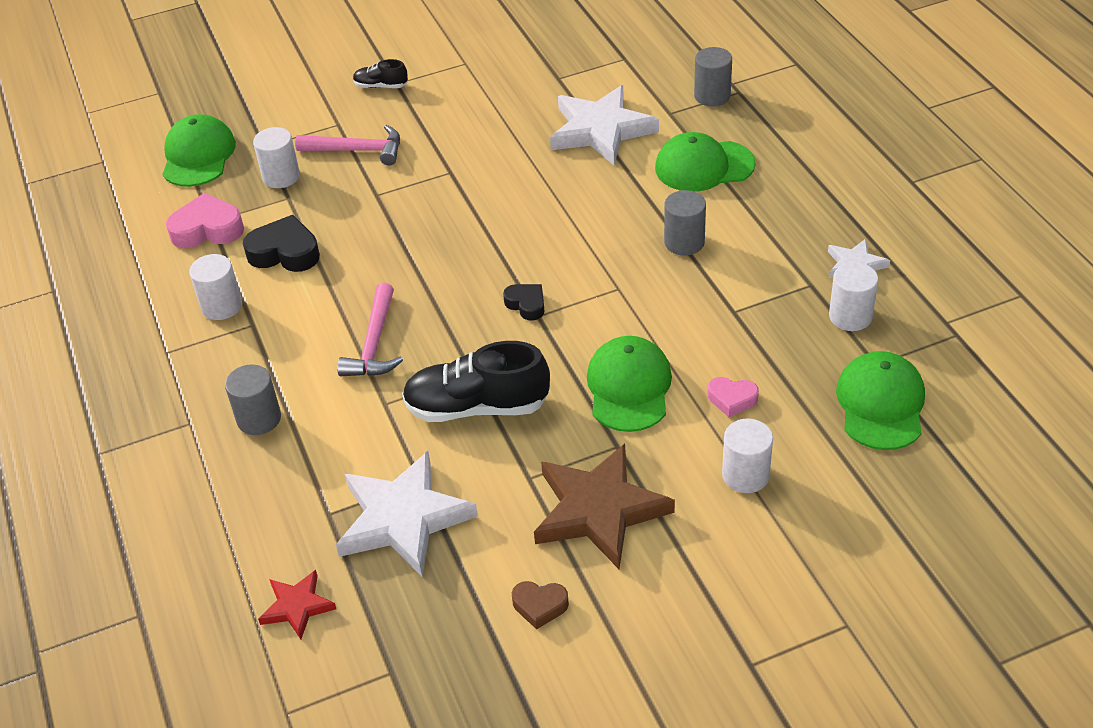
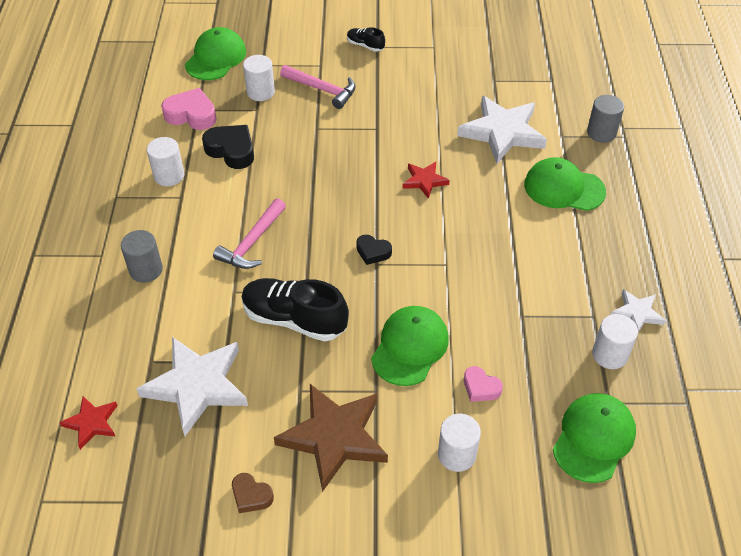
camera: 20 degrees right, 5 degrees up
(526, 304) = (373, 252): black heart -> black heart turned 135 degrees clockwise
(541, 210) = (424, 181): none -> red star
(684, 242) = (515, 245): grey cylinder -> none

